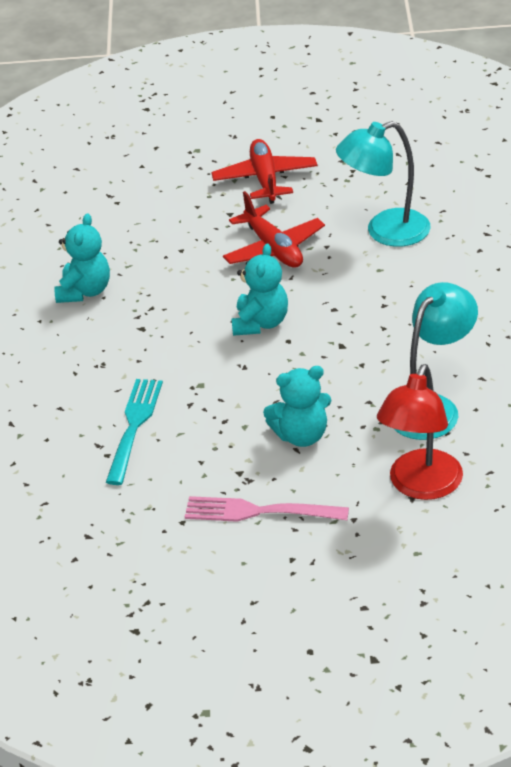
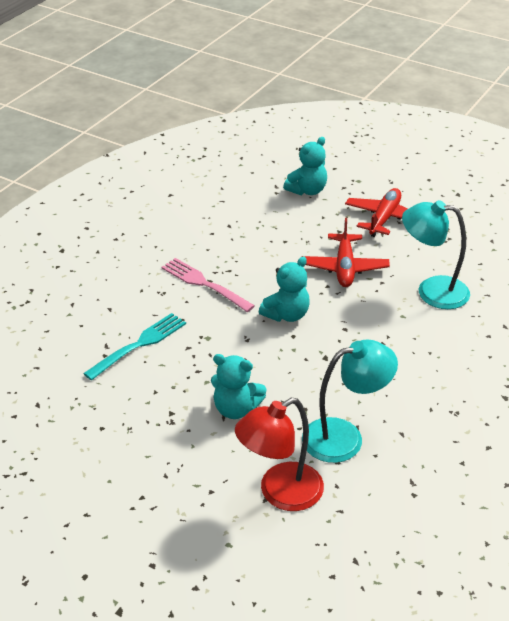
camera: 30 degrees right, 0 degrees up
(84, 291) = (200, 240): turquoise teddy bear -> turquoise teddy bear (307, 190)
(260, 511) = (156, 449): pink fork -> pink fork (205, 284)

